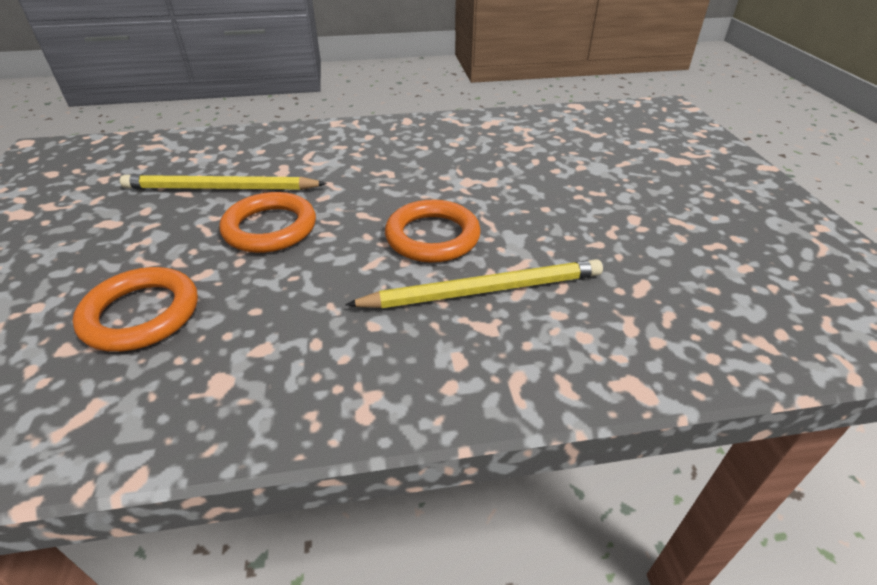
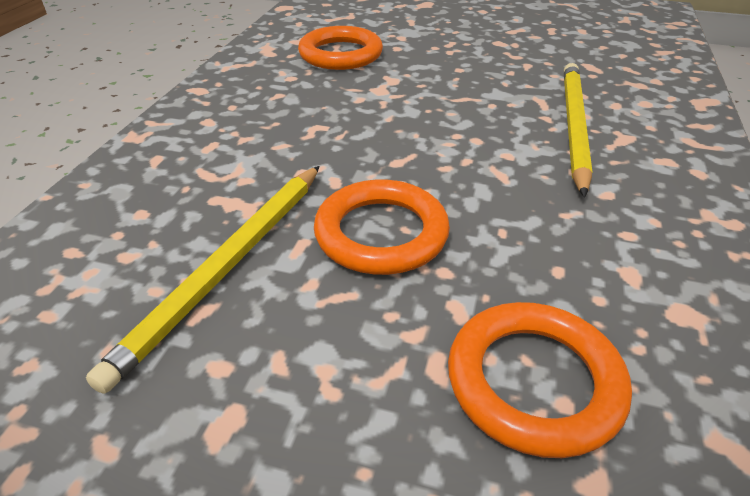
camera: 65 degrees left, 0 degrees up
(432, 236) = (473, 130): orange ring -> orange ring (340, 54)

